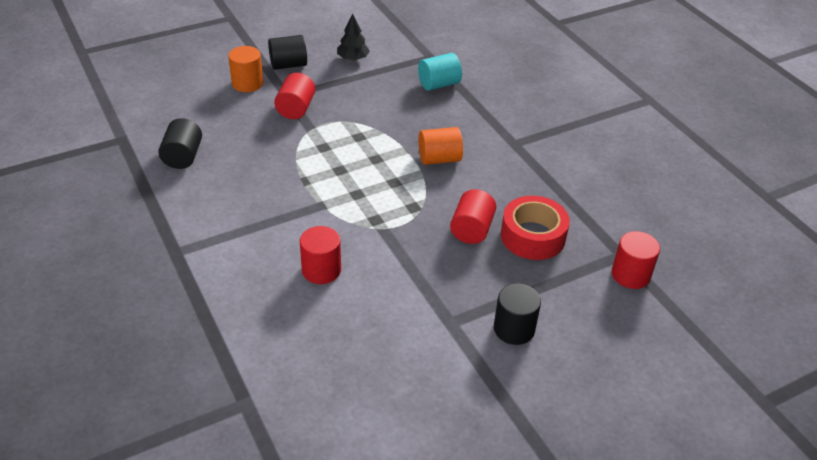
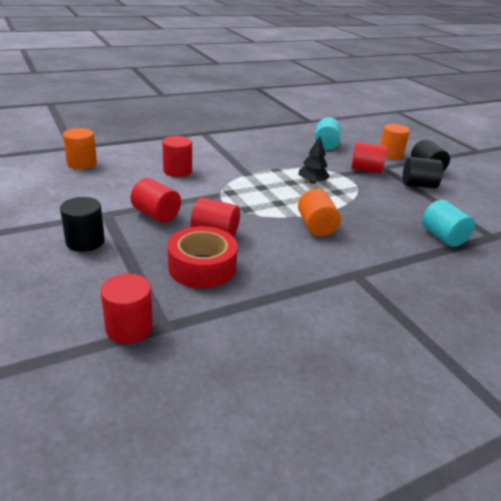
camera: 90 degrees right, 10 degrees down
(183, 157) = (295, 135): black cylinder -> black cylinder (418, 185)
(219, 132) = (326, 145): none -> turquoise cylinder
(308, 377) = (82, 163): none -> orange cylinder
(353, 58) = (456, 196): black tree -> black tree (312, 182)
(443, 278) = (156, 215): none -> red cylinder

